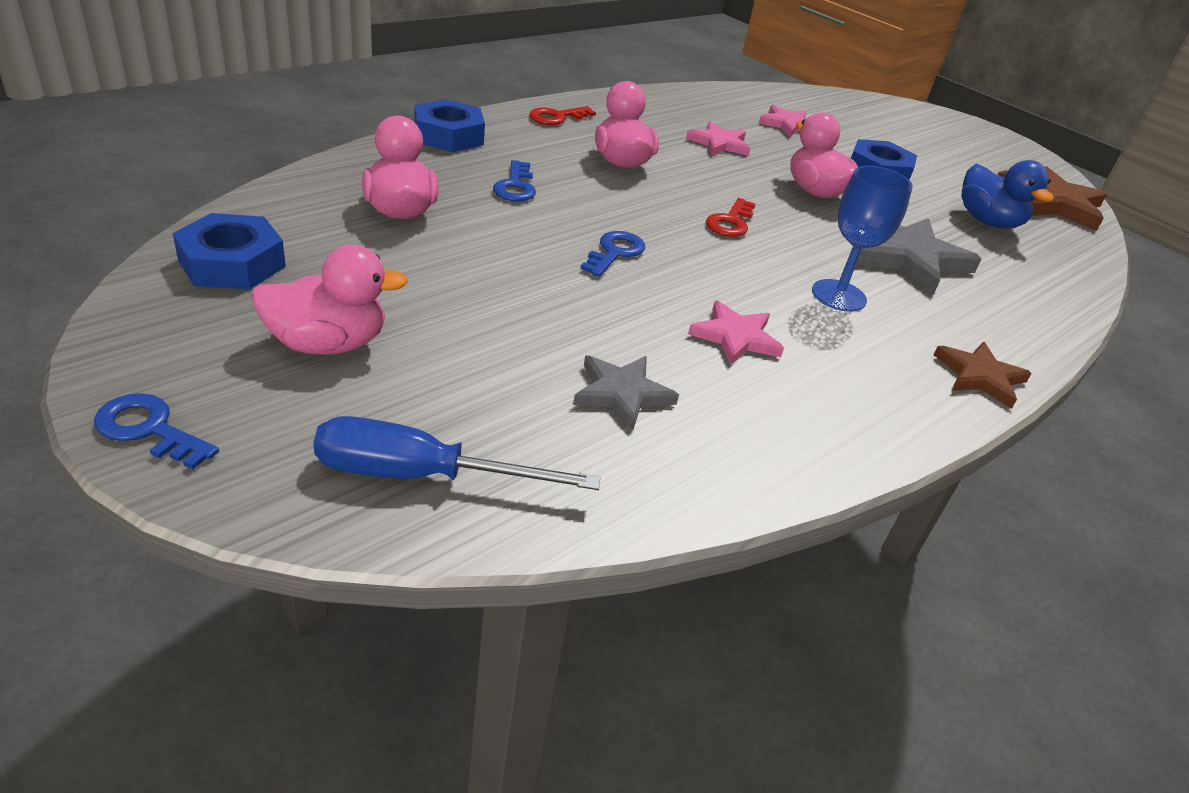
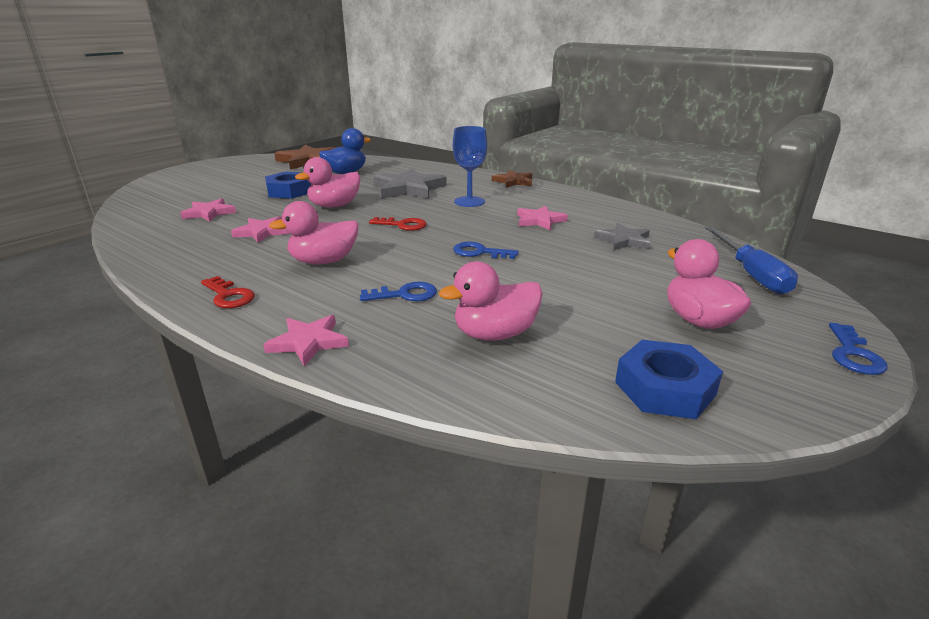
camera: 95 degrees left, 10 degrees down
(448, 135) = (308, 342): blue nut -> pink star

